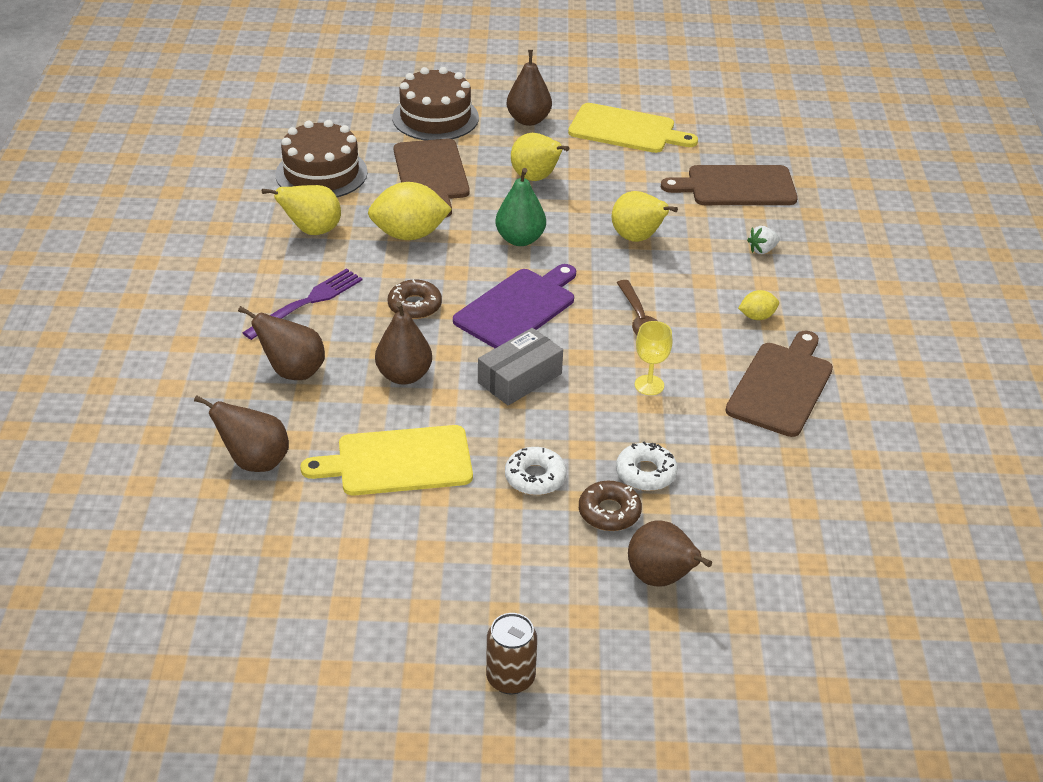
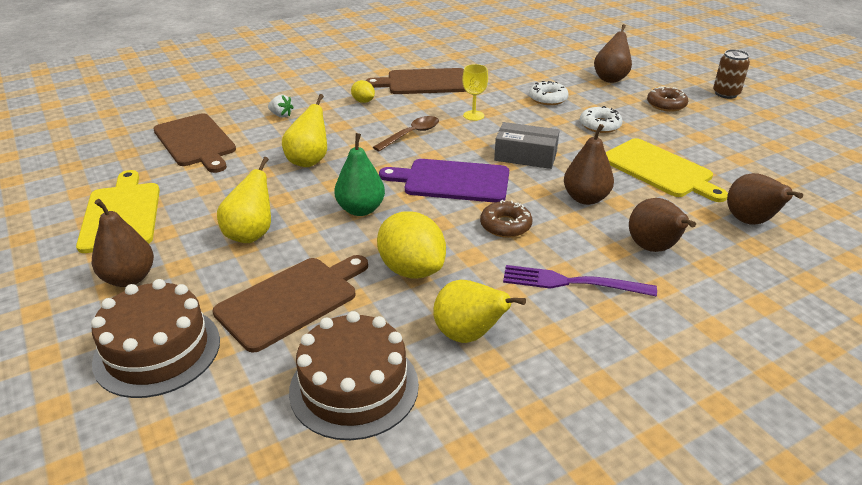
camera: 120 degrees left, 5 degrees down
(609, 512) = (590, 100): brown donut -> brown donut (666, 104)

